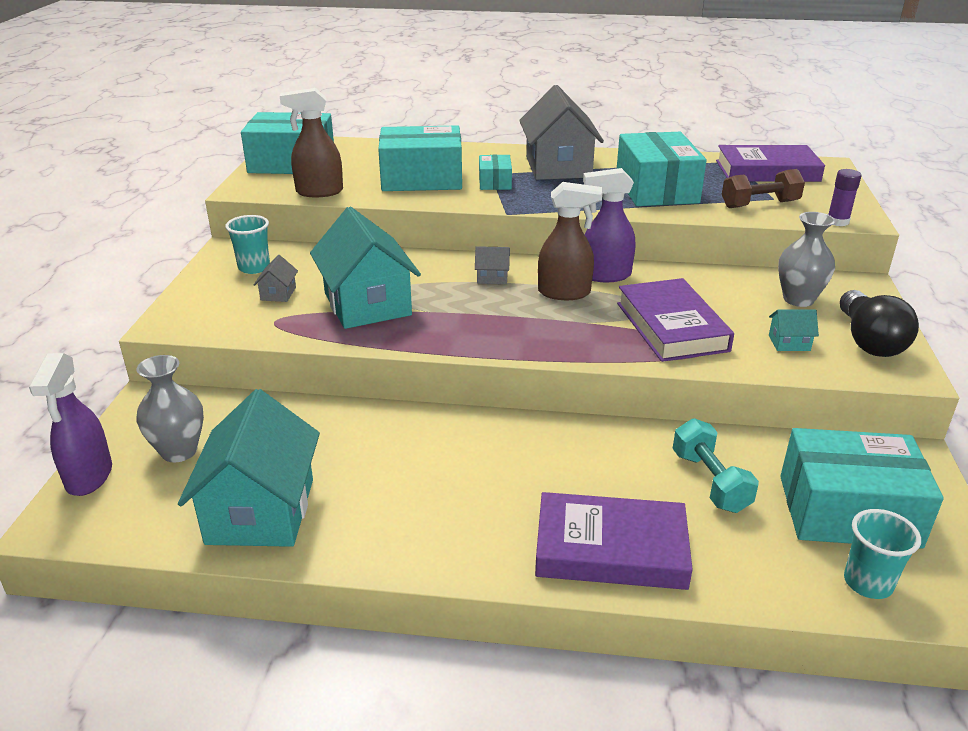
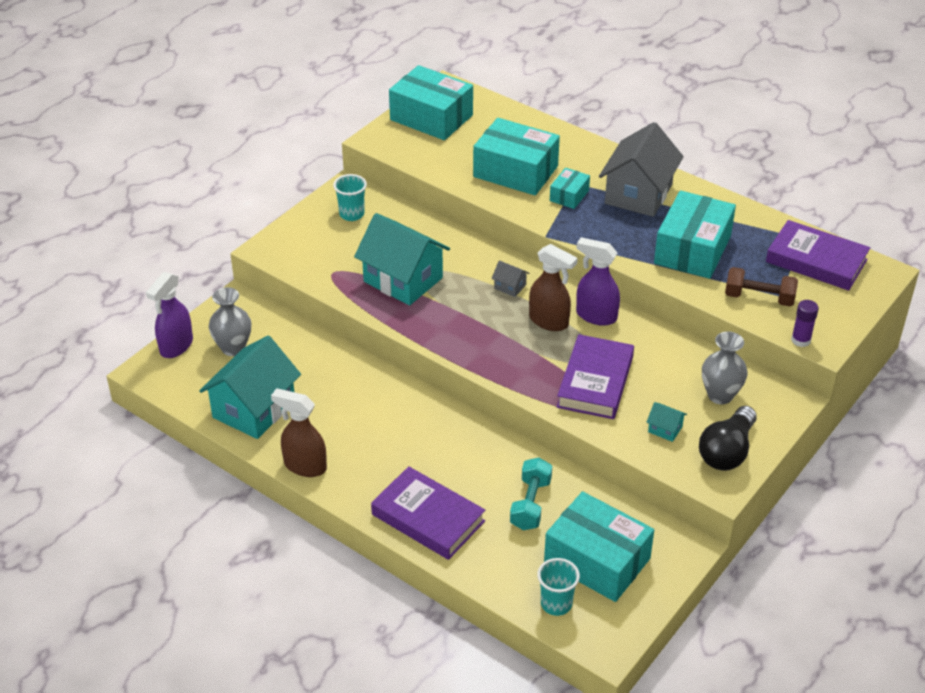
camera: 30 degrees right, 10 degrees up
(278, 294) = (351, 247): grey house -> none
(319, 192) = (426, 161): brown spray bottle -> brown spray bottle (304, 466)
(367, 304) = (403, 280): turquoise house -> turquoise house turned 60 degrees counterclockwise

